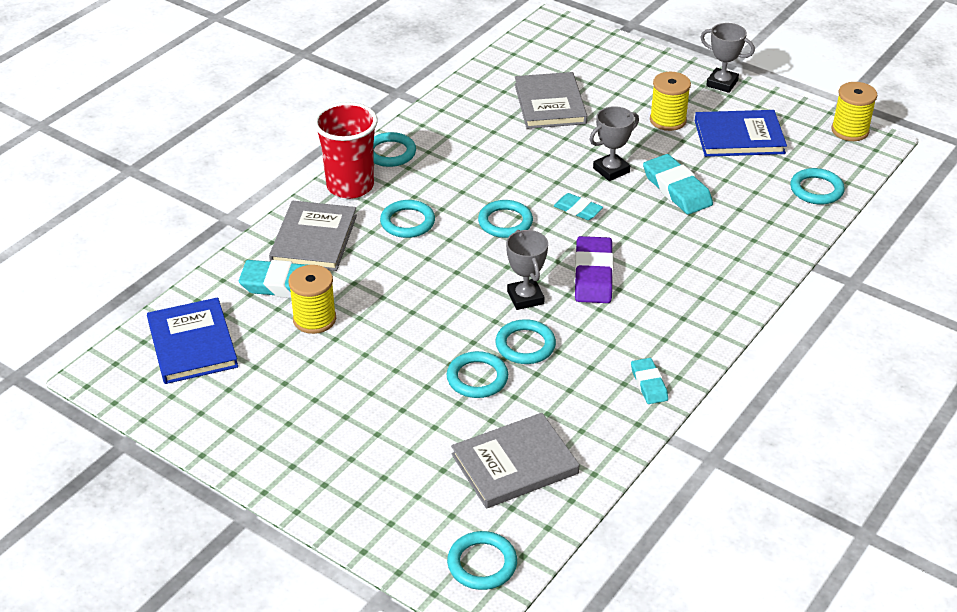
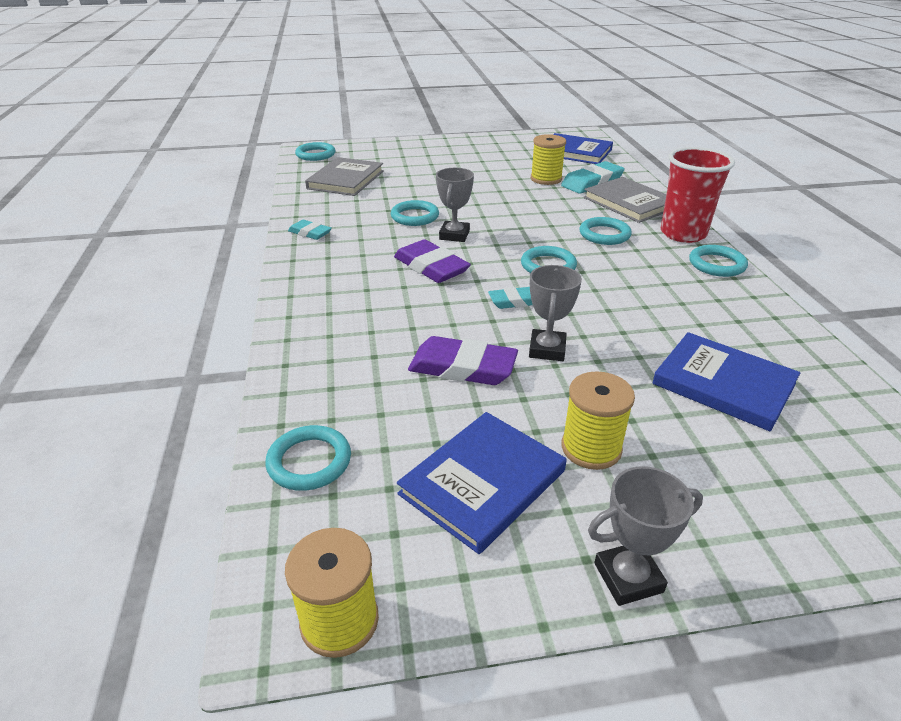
camera: 135 degrees right, 5 degrees down
(477, 378) = (418, 195): turquoise ring -> none
(525, 298) = (454, 235): grey trophy -> grey trophy turned 75 degrees clockwise
(550, 104) = (723, 384): grey book -> blue book
(676, 189) = (462, 367): turquoise eraser -> purple eraser

